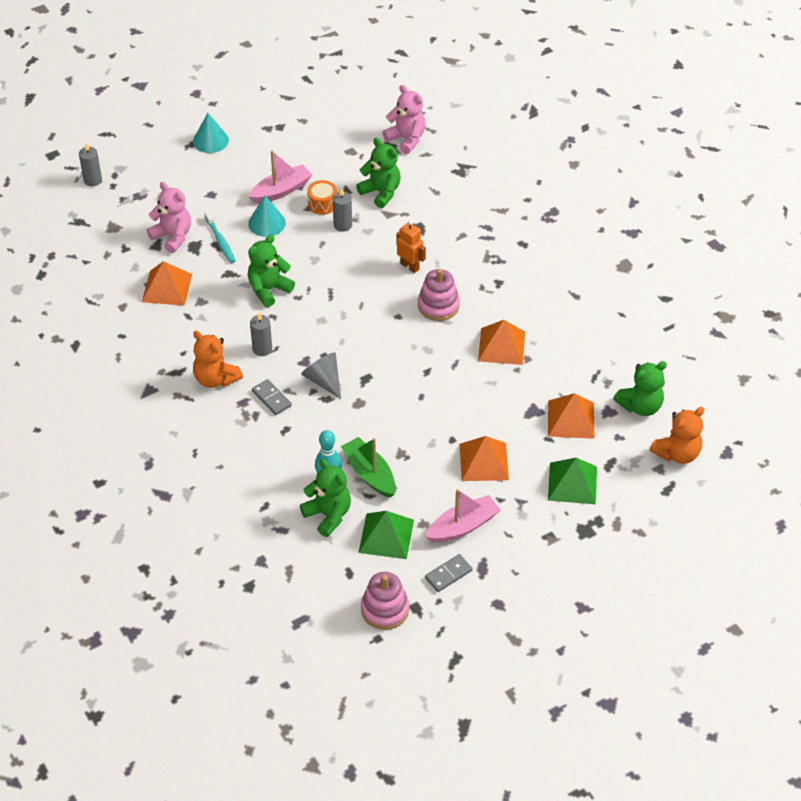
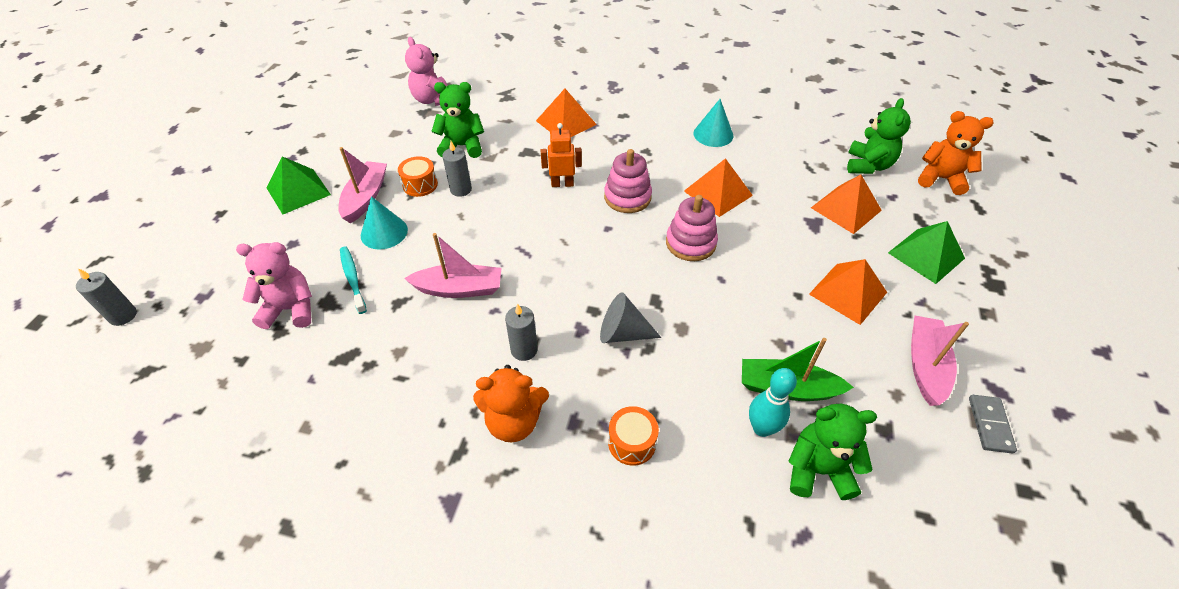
camera: 45 degrees left, 0 degrees up
(167, 288) = (341, 366): orange pyramid -> orange pyramid (566, 122)
(210, 140) = (239, 199): turquoise cone -> turquoise cone (713, 134)
(220, 241) = (353, 279): turquoise toothbrush -> turquoise toothbrush turned 135 degrees counterclockwise
(258, 432) = (632, 442): none -> orange drum
(268, 290) = (459, 289): green teddy bear -> pink boat
(271, 398) = (598, 393): grey domino -> none
(385, 609) = (1012, 524): pink stacking toy -> pink stacking toy (690, 243)
(386, 536) = (891, 439): green pyramid -> green pyramid (298, 191)
(406, 139) = (433, 100): pink teddy bear -> pink teddy bear turned 120 degrees counterclockwise
(677, 453) = (940, 179): orange teddy bear -> orange teddy bear turned 75 degrees counterclockwise

